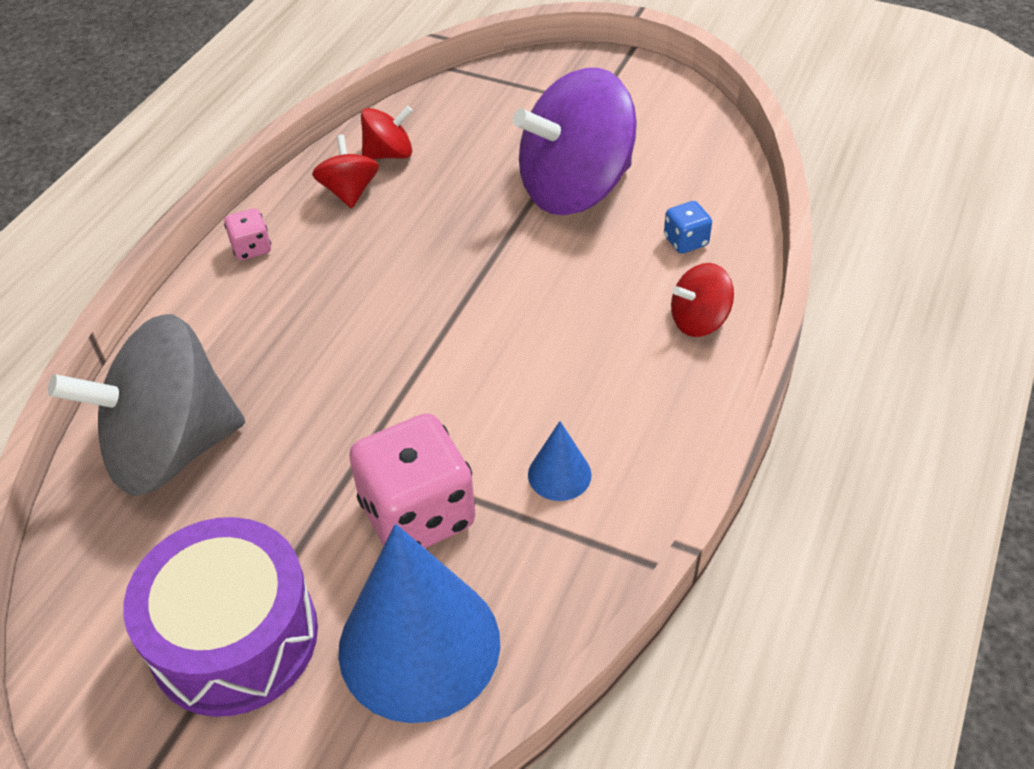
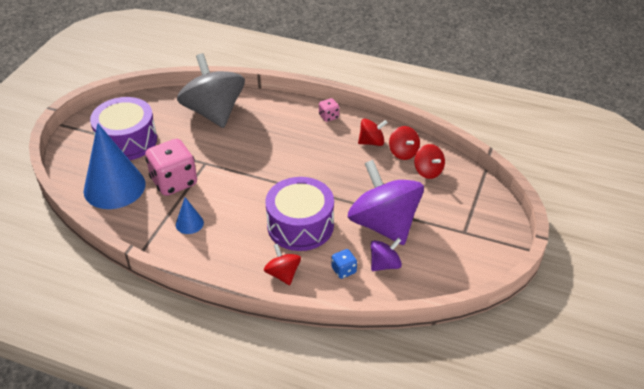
camera: 85 degrees right, 5 degrees down
(445, 129) = (428, 171): none -> red spinning top
(573, 295) = (300, 225): none -> purple drum
(670, 192) = (385, 264): none -> purple spinning top

